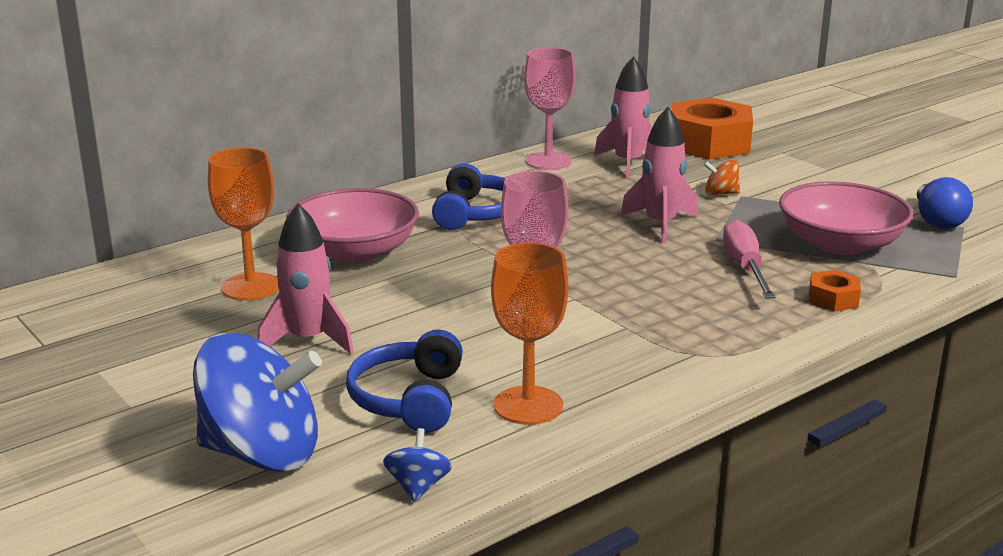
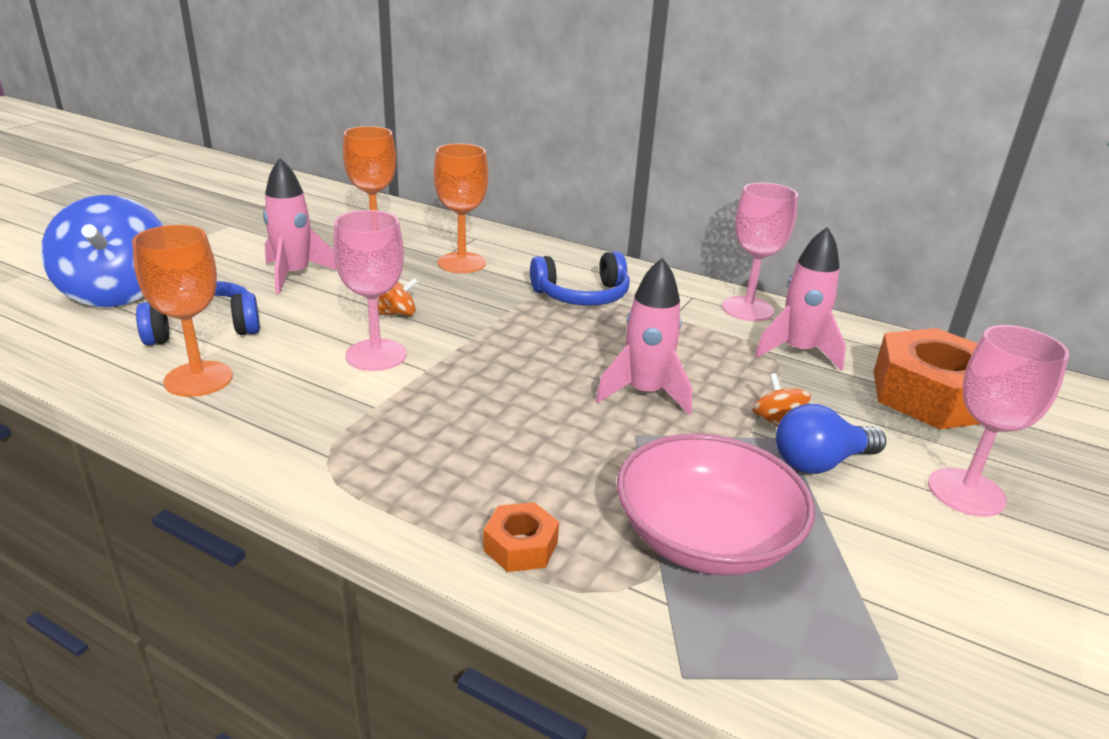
camera: 65 degrees right, 5 degrees up
(355, 251) = (462, 263): pink bowl -> orange goblet
(418, 487) = (61, 354): blue spinning top -> none
(451, 296) = (398, 313): none -> orange spinning top
(745, 267) = (571, 464): pink screwdriver -> none
(818, 167) = (966, 492): none -> pink goblet
(937, 221) = (892, 640): blue light bulb -> blue light bulb (820, 462)

